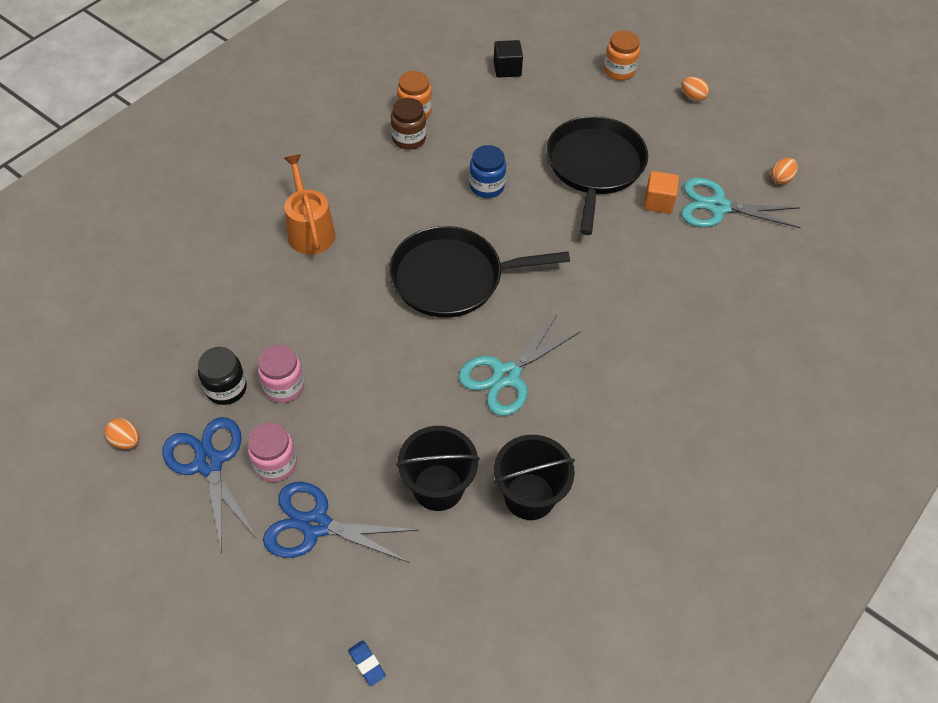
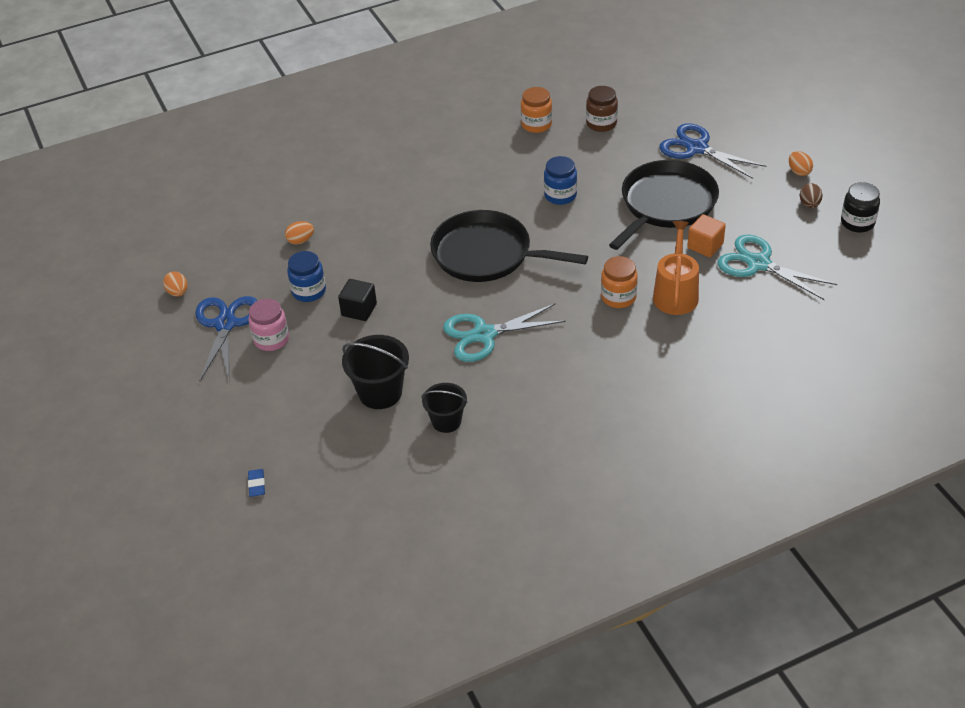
camera: 30 degrees right, 10 degrees down
(226, 388) = (266, 280): black jar -> black jar (857, 222)
(284, 386) = (309, 291): pink jar -> blue jar
(310, 230) = (395, 190): orange watering can -> orange watering can (675, 294)
(315, 525) = (275, 387): blue scissors -> blue scissors (696, 148)
(409, 139) = (518, 144): brown jar -> brown jar (601, 123)
(507, 69) = (640, 110): black cube -> black cube (359, 310)
(529, 496) = (446, 421): black bucket -> black bucket, size x0.66
(619, 71) = (743, 134): orange jar -> orange jar (618, 297)
(723, 129) = (809, 204): none -> brown egg
(780, 179) = (836, 257): orange egg -> orange egg (300, 241)

